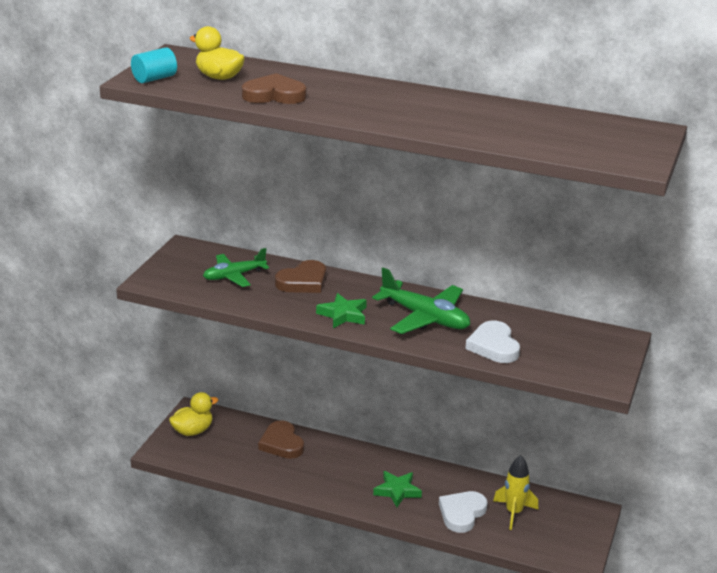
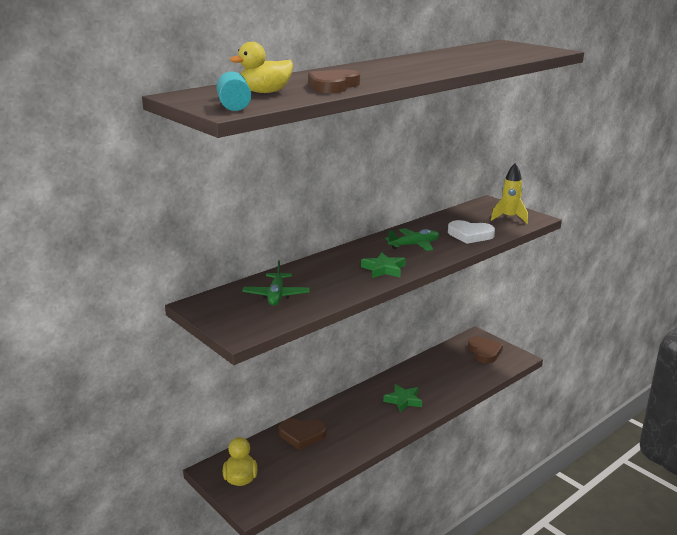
camera: 60 degrees left, 5 degrees down
(303, 282) = (317, 271): brown heart -> brown heart (484, 352)
(425, 317) = (414, 245): green plane -> green plane, size x0.67
(462, 513) = (446, 383): white heart -> none
(514, 513) = (459, 363): yellow rocket -> yellow rocket (509, 218)

